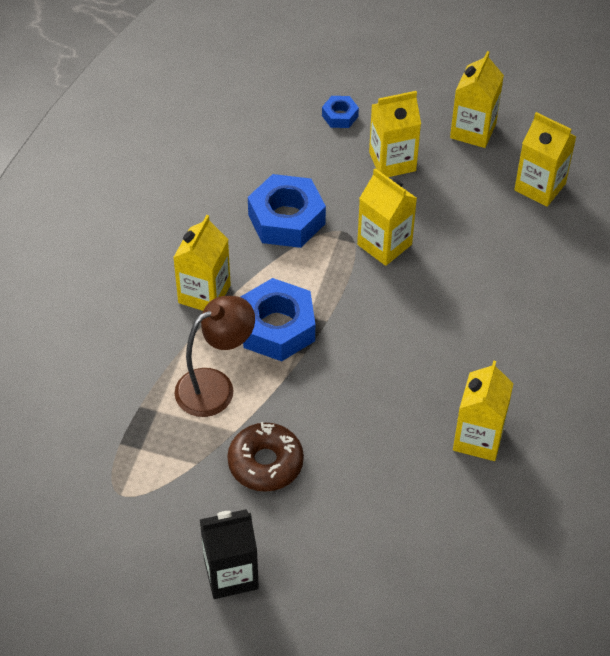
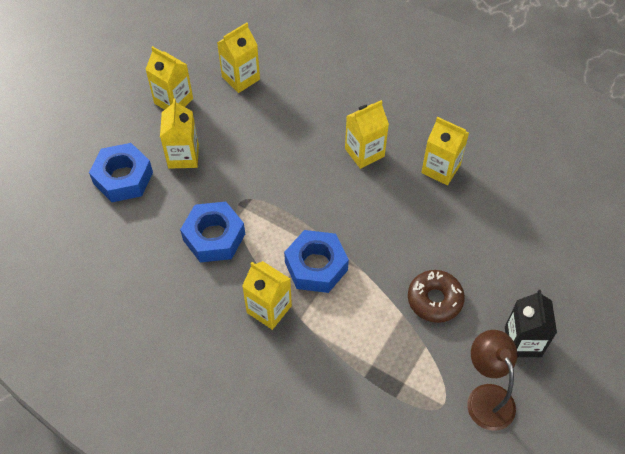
camera: 75 degrees left, 5 degrees up
(215, 386) = (359, 319): brown lamp -> brown lamp (486, 397)
(340, 116) = (123, 178): blue nut -> blue nut, size x2.02
(384, 244) = (260, 180): yellow carton -> yellow carton (364, 152)

